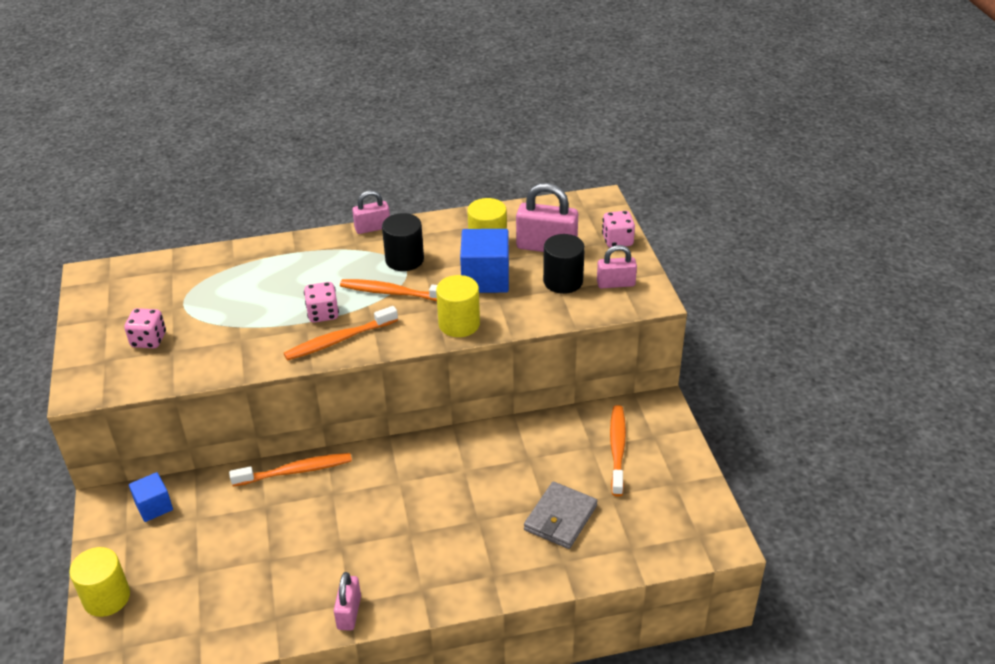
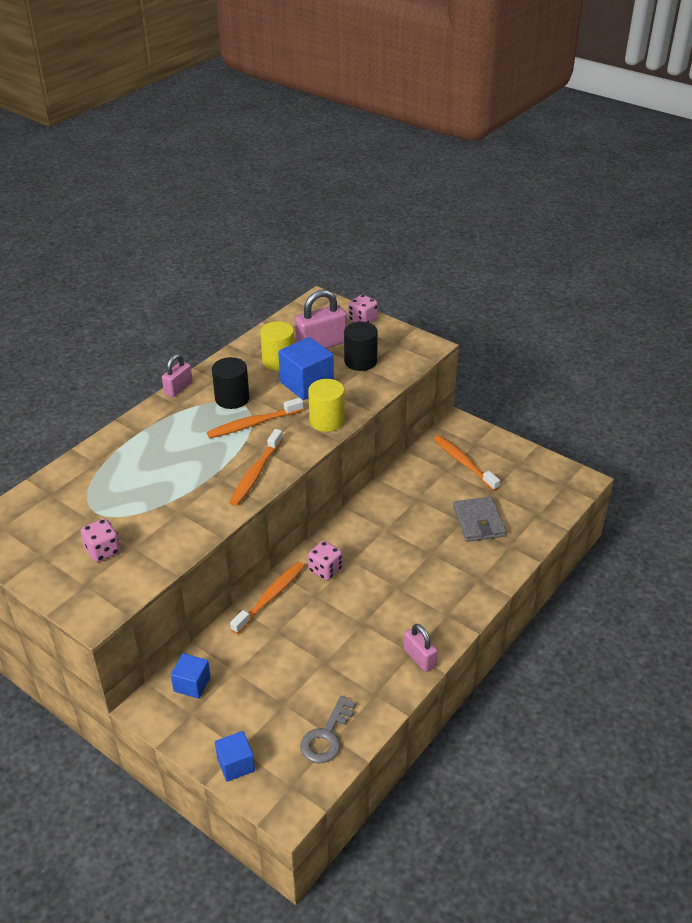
camera: 40 degrees left, 0 degrees up
(106, 597) = (236, 764): yellow cylinder -> blue cube
(195, 626) = (326, 736): none -> grey key
(323, 314) = (220, 463): pink dice -> pink dice (325, 570)
(615, 283) = (395, 347): pink padlock -> none

